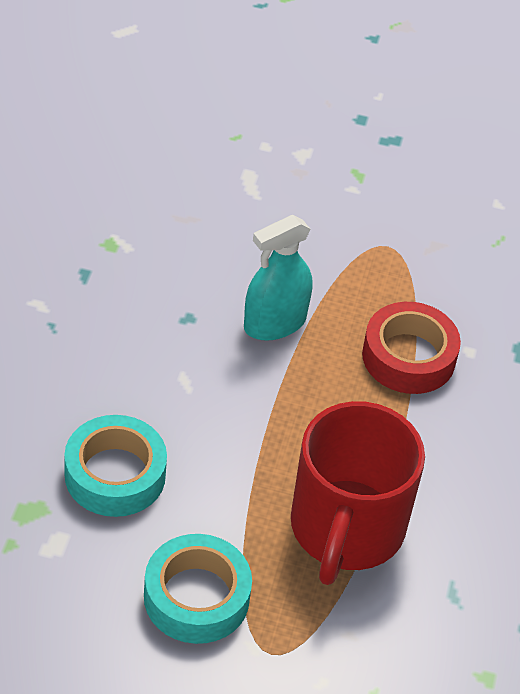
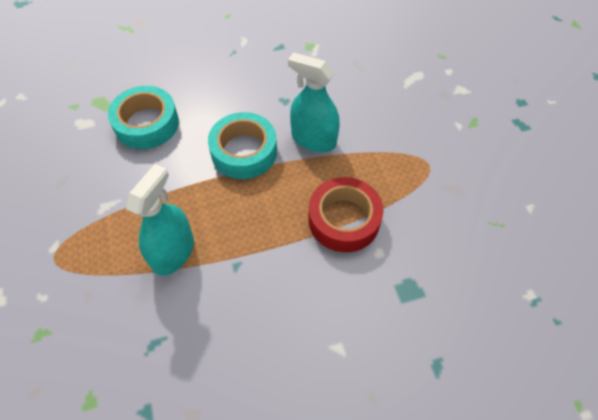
camera: 65 degrees right, 10 degrees up
(196, 597) = (78, 201): turquoise tape -> turquoise tape (244, 151)
(346, 529) = (173, 252): red mug -> turquoise spray bottle

